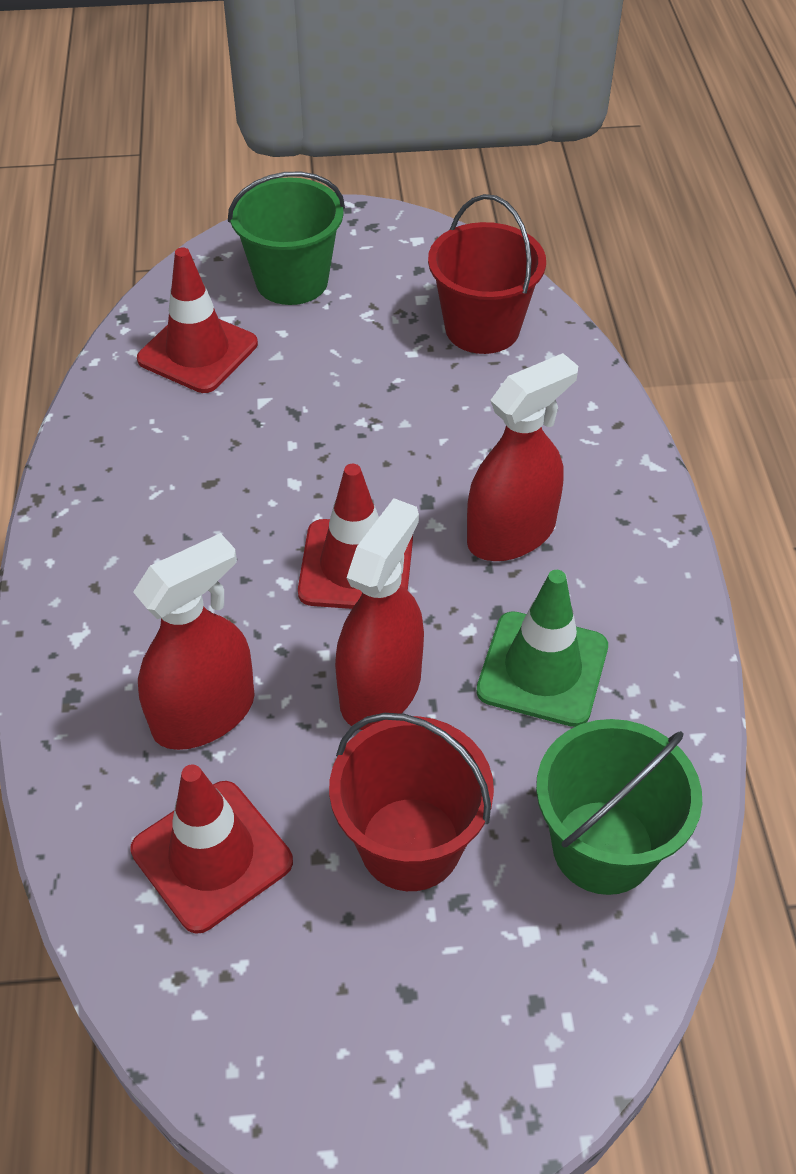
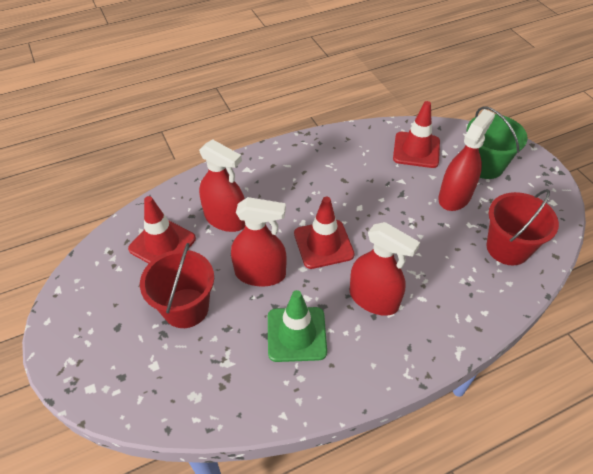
camera: 70 degrees right, 0 degrees up
(341, 346) = (454, 197): none -> red spray bottle
(603, 847) = (205, 385): green bucket -> none

